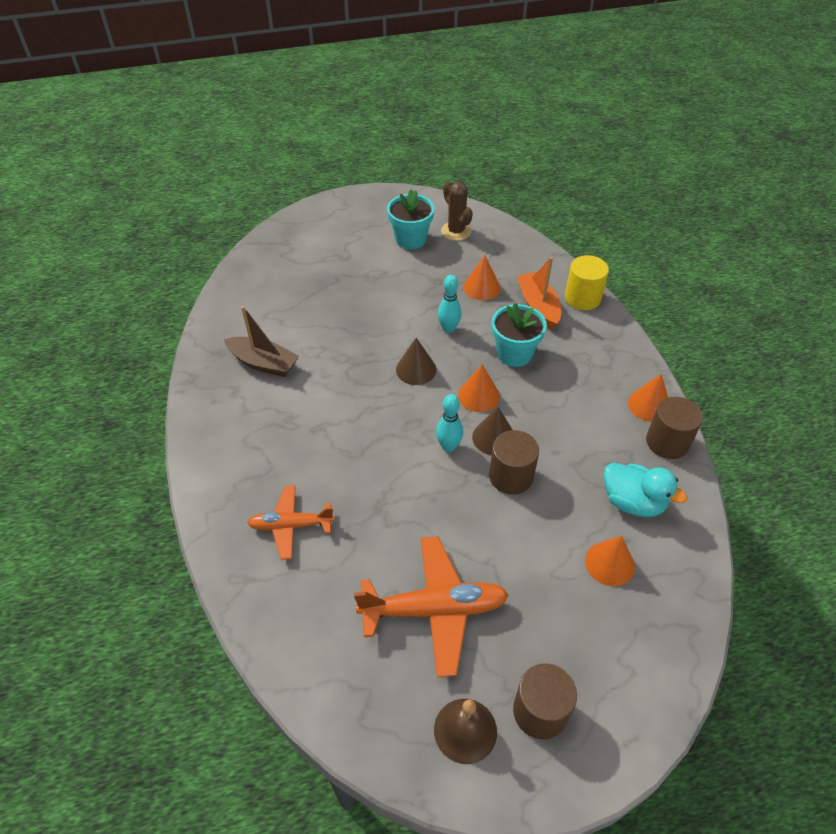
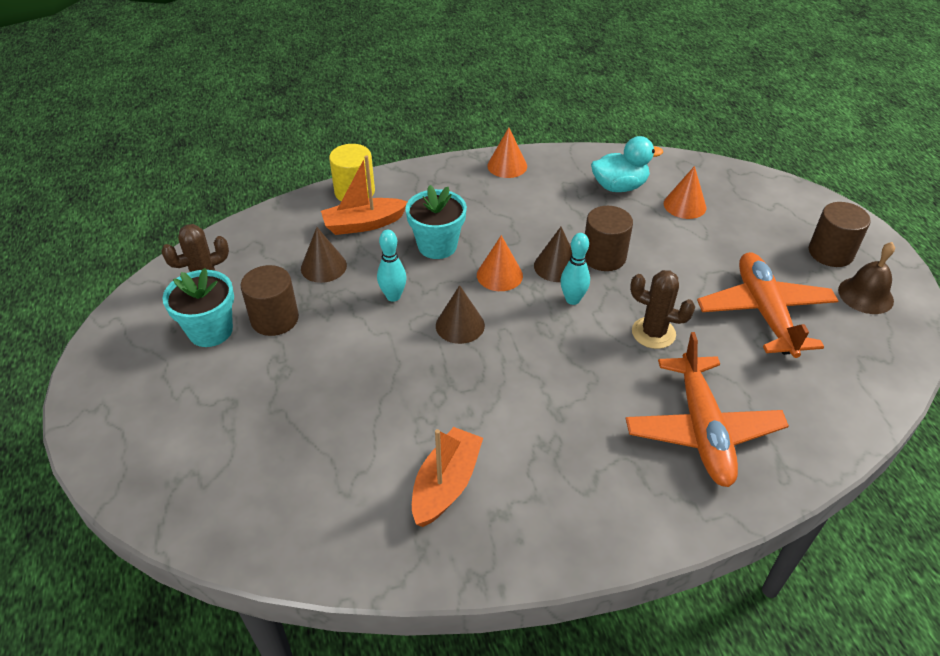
camera: 90 degrees left, 5 degrees down
(263, 363) = (446, 484): brown boat -> orange boat
(290, 525) = (702, 430): orange plane -> orange plane, size x1.62
(405, 505) = (653, 333): none -> brown cactus
(481, 287) = (323, 266): orange cone -> brown cone
(633, 502) = (619, 187): turquoise duck -> turquoise duck turned 45 degrees clockwise
(667, 442) = (550, 161): brown cylinder -> brown cylinder (275, 319)

